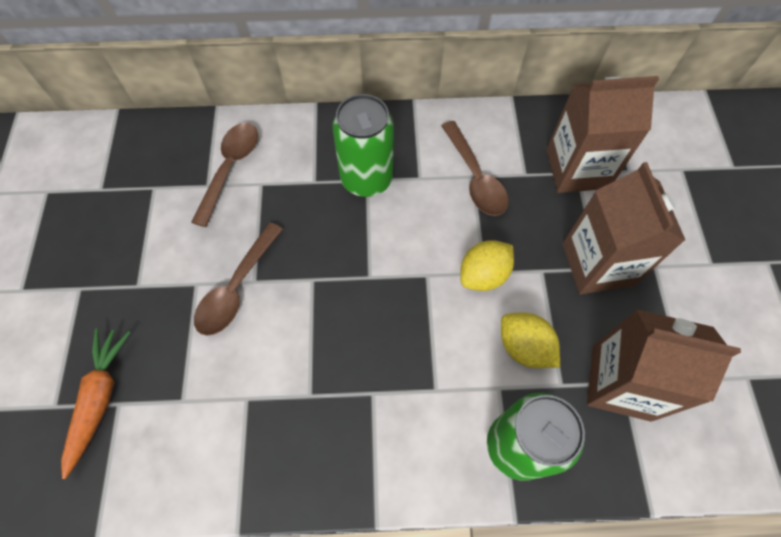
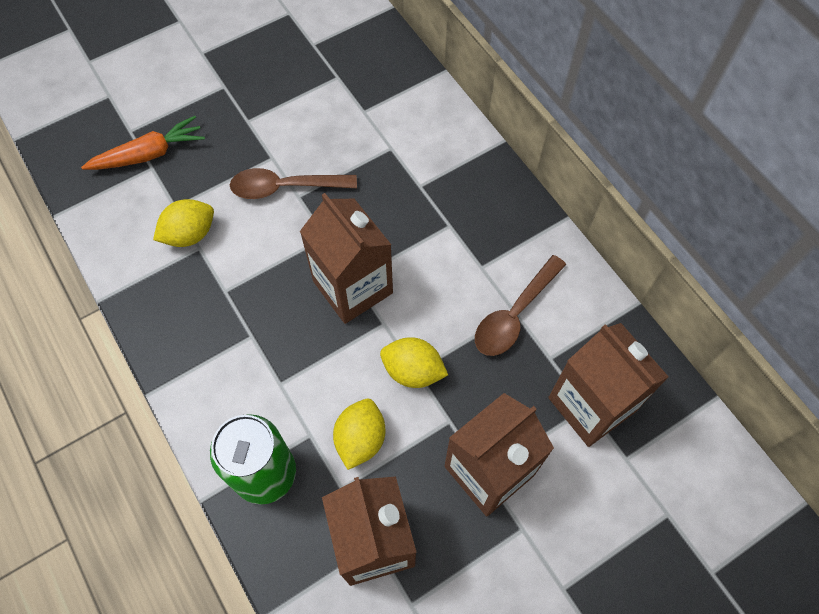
camera: 60 degrees right, 0 degrees up
(225, 400) = (190, 234): none -> yellow lemon
(230, 168) = (390, 117): brown spoon -> none
(366, 179) = (450, 225): green can -> none
(377, 282) = (352, 287): none -> brown carton

